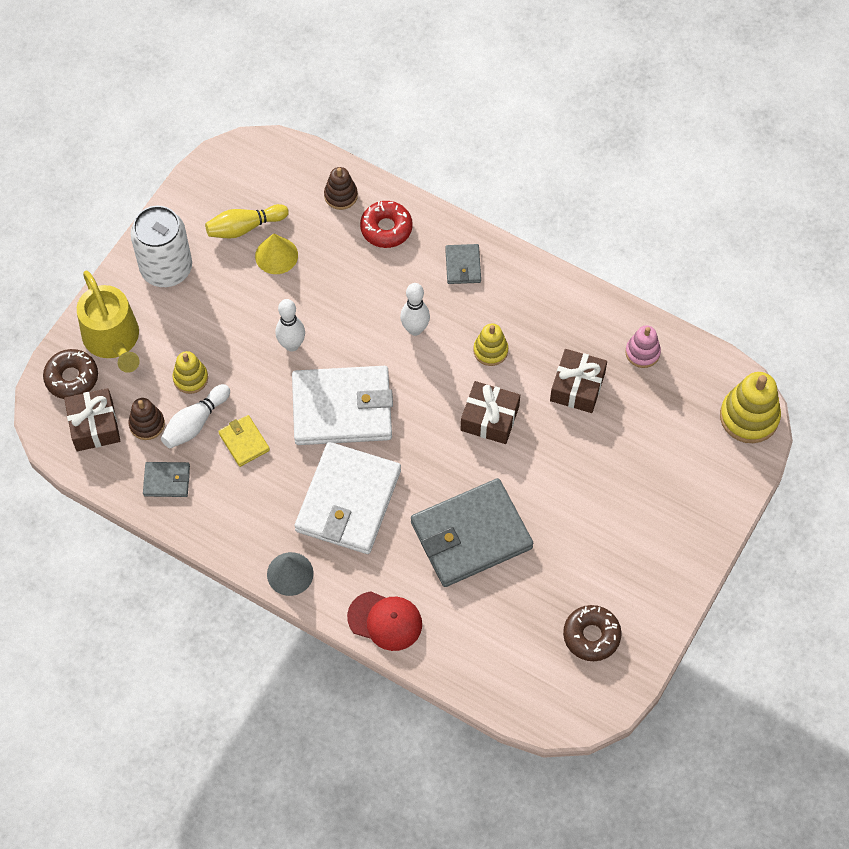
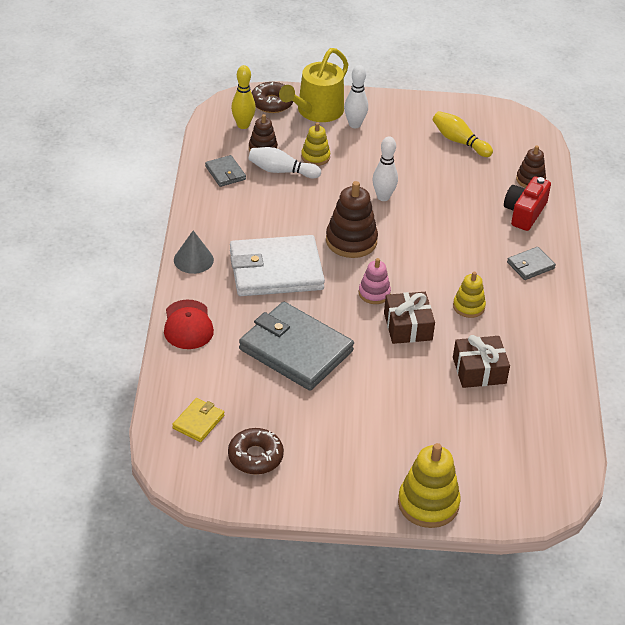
camera: 60 degrees right, 20 degrees down
(94, 425) = (243, 125): brown gift -> yellow bowling pin
(166, 268) = (393, 116): white can -> none
(244, 442) = (284, 200): yellow wallet -> yellow wallet (198, 422)
(276, 255) = (450, 164): yellow cone -> none
(342, 408) = (351, 241): white wallet -> brown stacking toy
(386, 228) = (524, 213): red donut -> red camera
(415, 329) = (451, 257): white bowling pin -> white bowling pin (354, 124)
(642, 352) = (546, 402): pink stacking toy -> pink stacking toy (374, 293)
(749, 417) = (543, 497): yellow stacking toy -> yellow stacking toy (428, 503)

